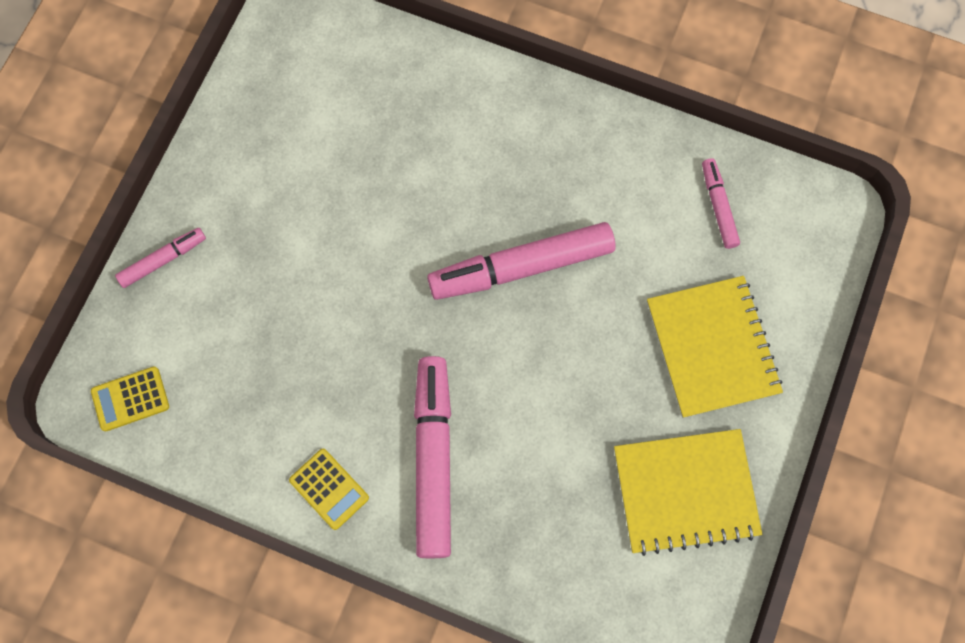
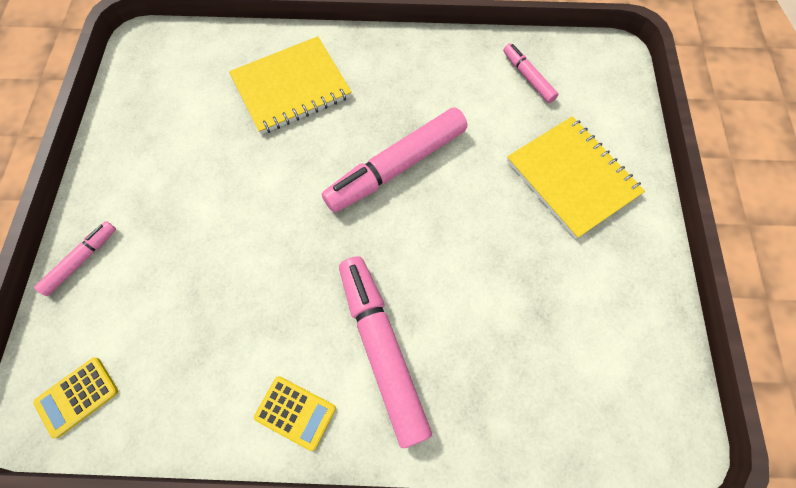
camera: 20 degrees left, 5 degrees down
(685, 491) = (606, 298): yellow notebook -> yellow notebook (291, 87)

